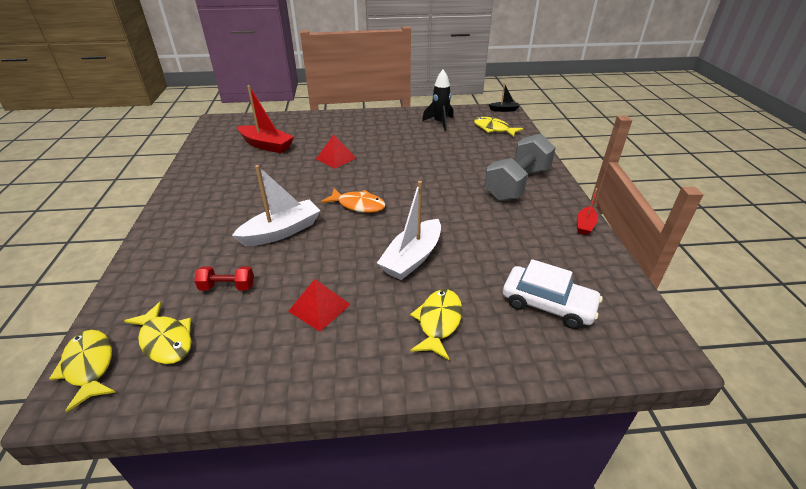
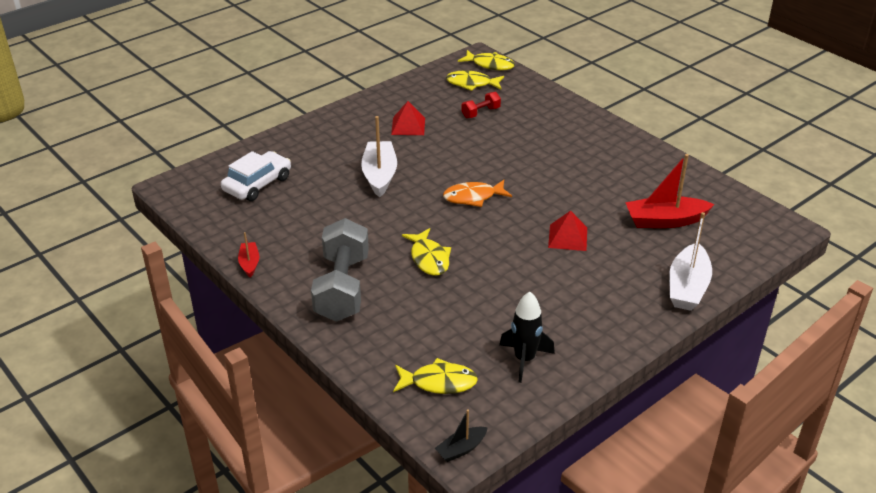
camera: 145 degrees right, 0 degrees up
(281, 231) = (502, 153): white boat -> white boat (687, 287)
(438, 322) = (325, 147): yellow fish -> yellow fish (429, 258)
(548, 304) = (257, 184): white car -> white car turned 135 degrees clockwise

